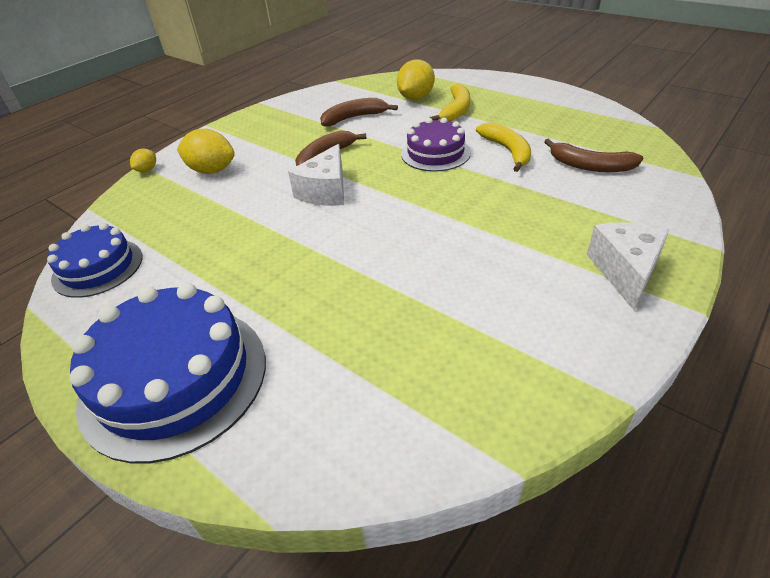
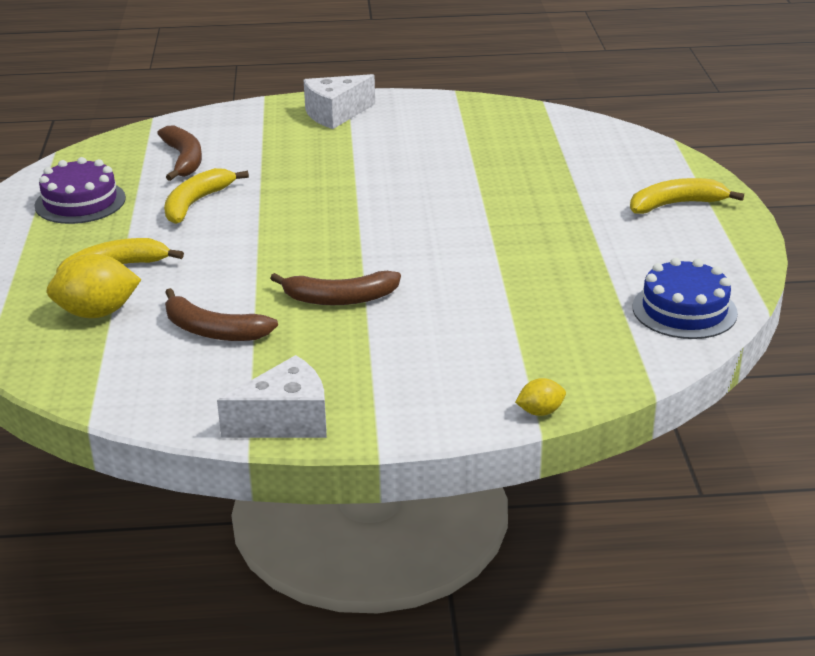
camera: 135 degrees left, 10 degrees down
(174, 378) = (676, 204): blue cake -> yellow banana
(212, 170) = (469, 358): yellow lemon -> none
(326, 191) = (402, 262): white cheese -> white cheese (285, 421)
(435, 153) = (246, 237): purple cake -> purple cake (80, 202)

